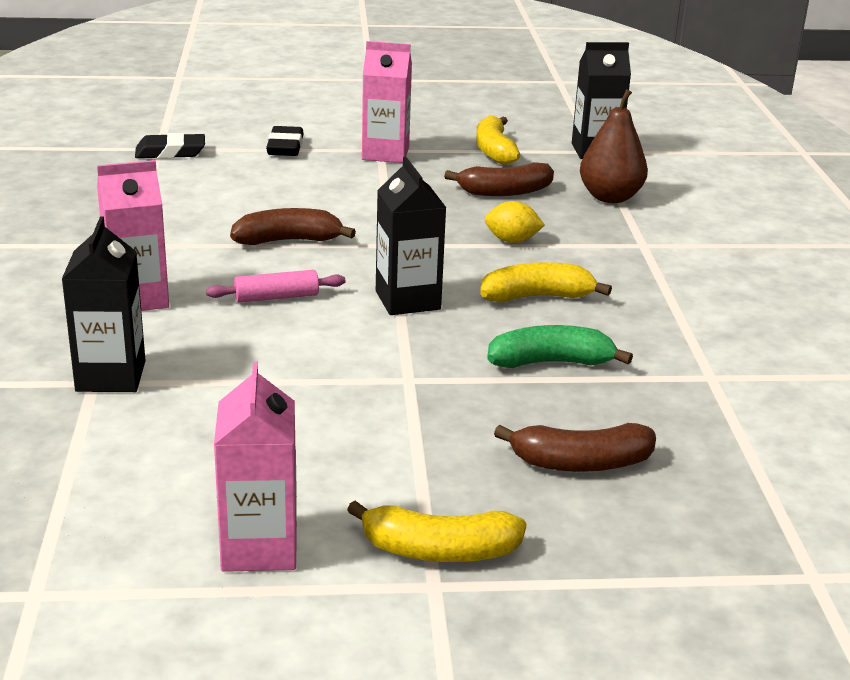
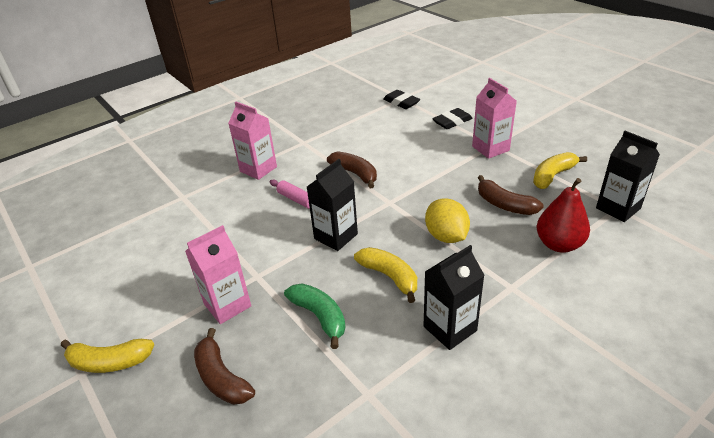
camera: 60 degrees right, 10 degrees up
(111, 376) = (190, 198): black carton -> black carton (450, 328)
(259, 547) = (85, 304): pink carton -> pink carton (227, 305)
(439, 551) = (109, 362): yellow banana -> yellow banana turned 60 degrees counterclockwise
(512, 241) = (446, 236): yellow lemon -> yellow lemon, size x1.51
(610, 197) = (559, 244): brown pear -> red pear

